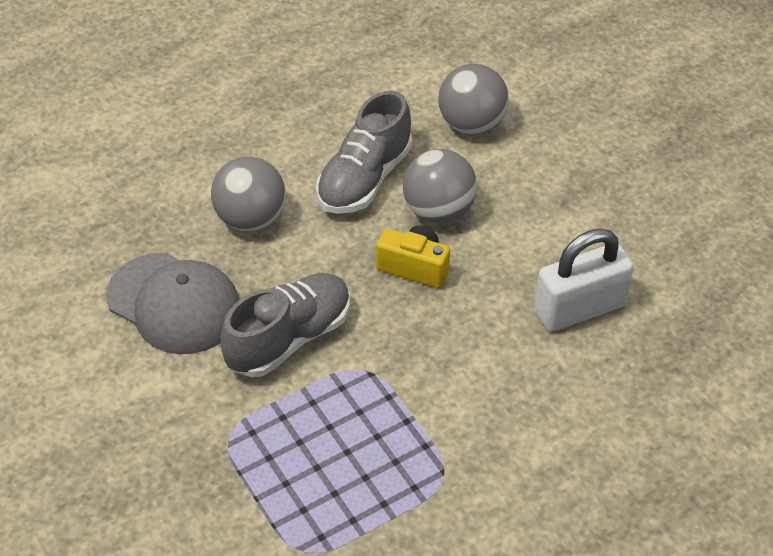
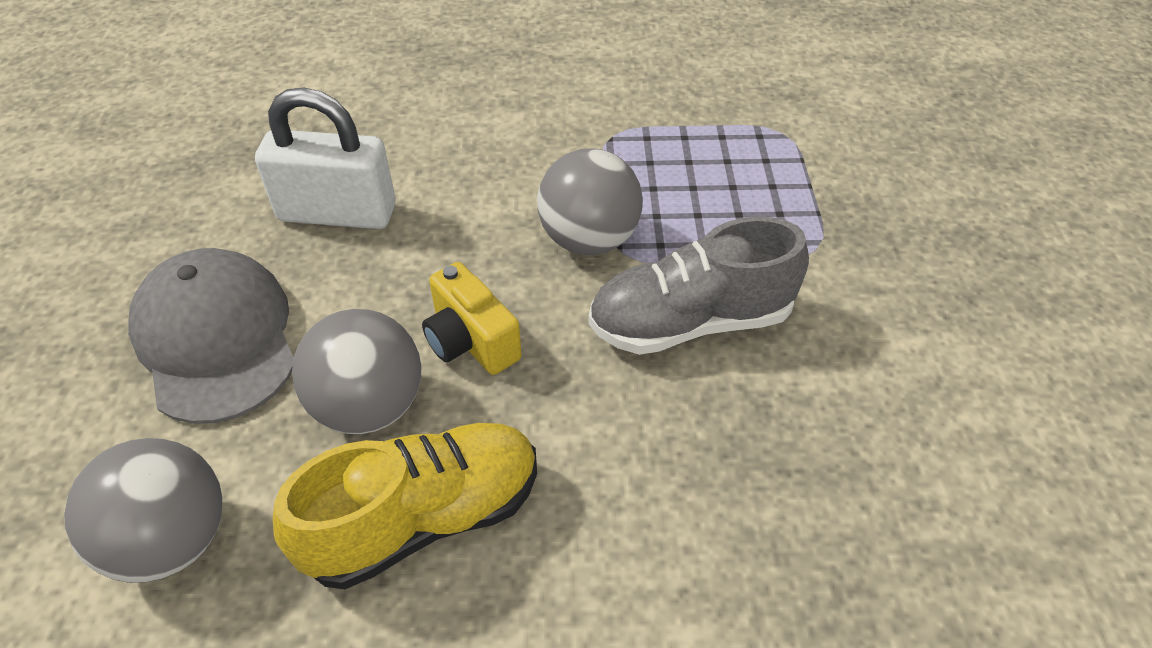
camera: 150 degrees left, 0 degrees up
(174, 303) = (829, 439): grey cap -> grey cap (216, 339)
(251, 219) = (648, 533): grey ball -> grey ball (589, 240)
(365, 179) = (424, 519): grey shoe -> yellow shoe

